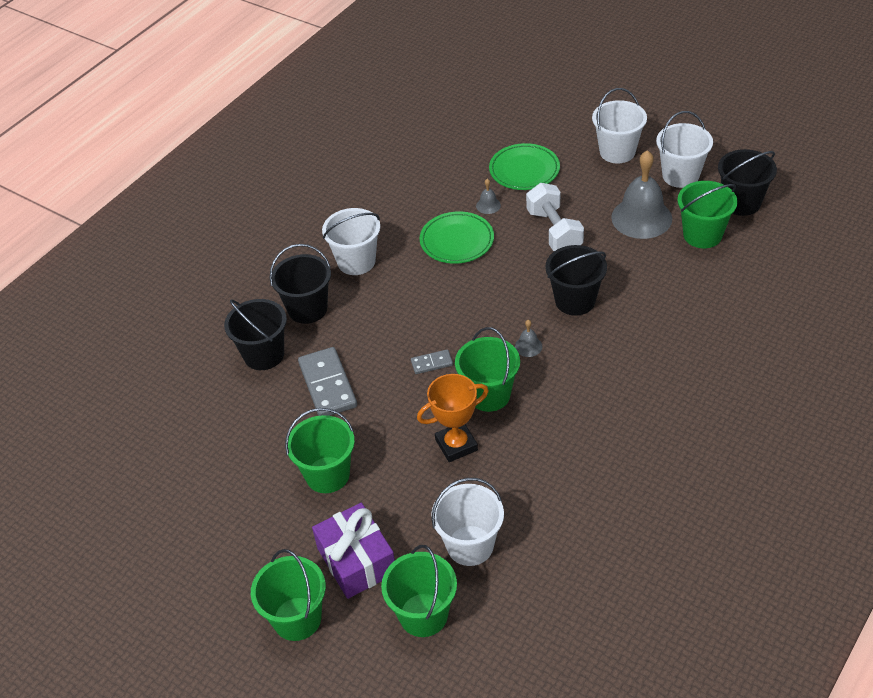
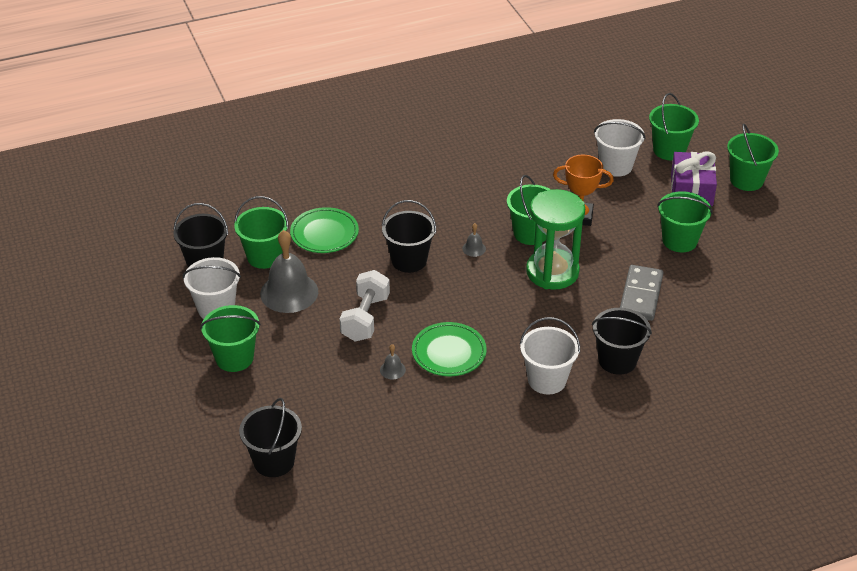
camera: 150 degrees left, 5 degrees down
(264, 355) = (677, 342): black bucket -> black bucket (274, 461)
(431, 363) = (552, 272): grey domino -> green hourglass
(524, 170) = (328, 385): green plate -> green plate (324, 234)
(617, 152) = (234, 358): white bucket -> green bucket

